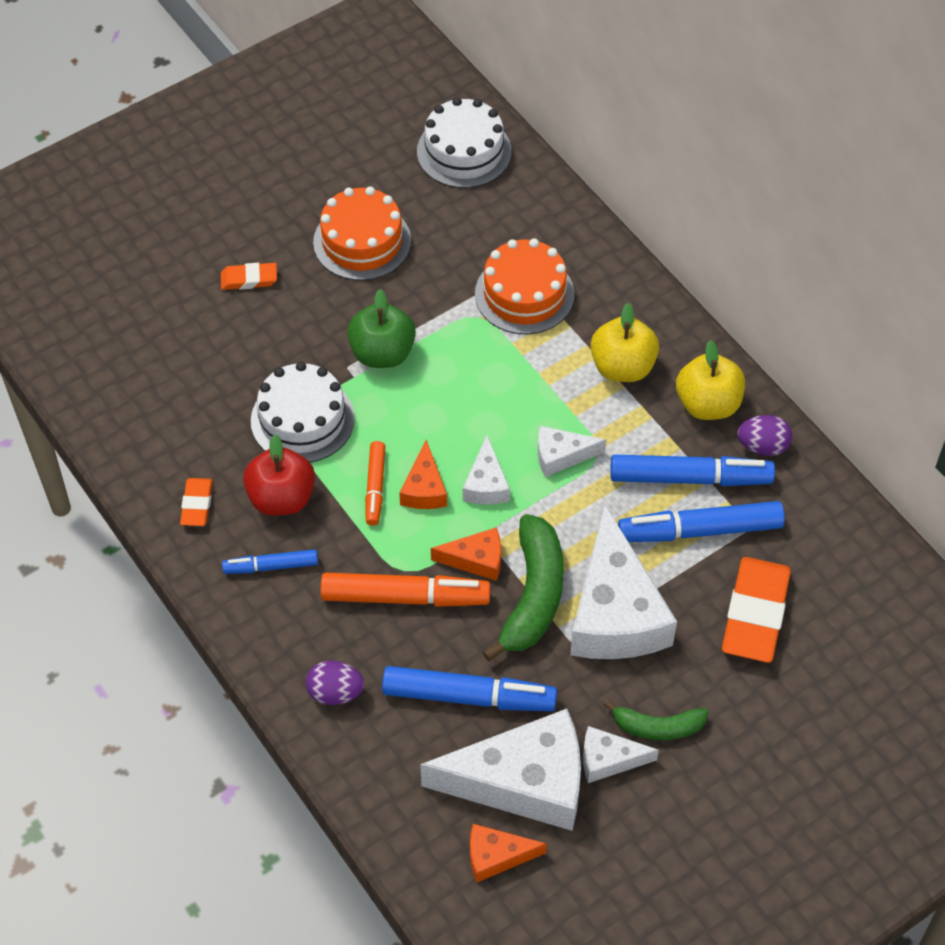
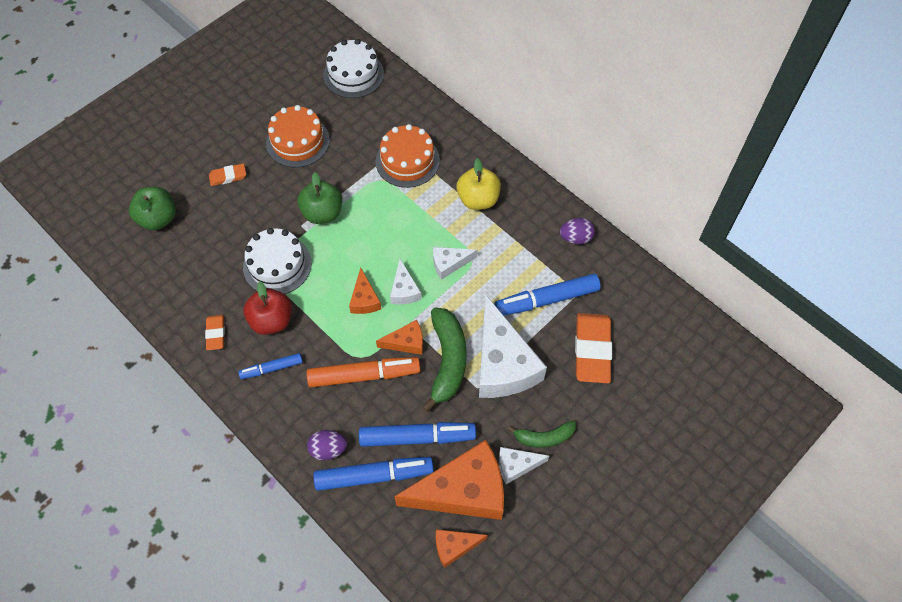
camera: 10 degrees left, 5 degrees up
(136, 326) = (158, 218): none -> green apple
(375, 487) = (332, 303): orange marker -> none
(523, 782) = (463, 491): white cheese -> orange cheese
(690, 478) = (534, 266): blue marker -> blue marker (374, 476)
(708, 404) = (536, 215): yellow apple -> none

